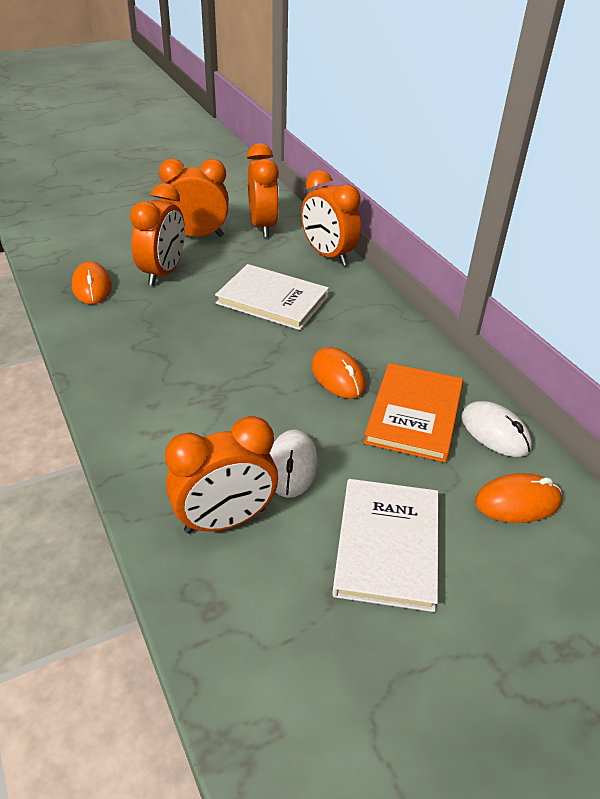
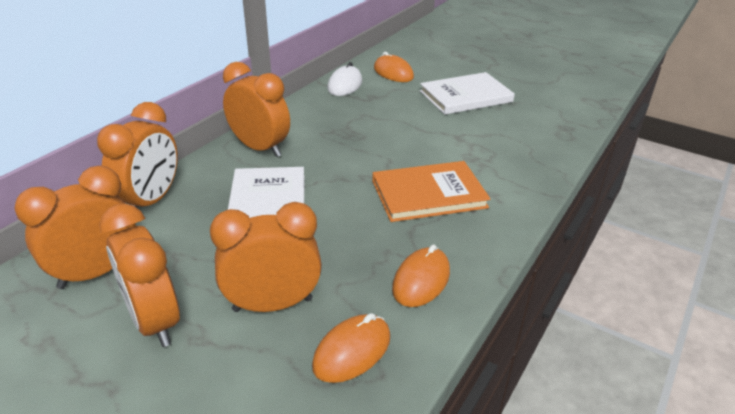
camera: 120 degrees left, 5 degrees down
(225, 520) = (517, 142): orange clock -> orange clock (260, 148)
(291, 466) = (451, 135): white mouse -> none
(338, 377) = (347, 143): orange mouse -> orange mouse (421, 280)
(414, 414) = (356, 109): orange book -> orange book (428, 194)

